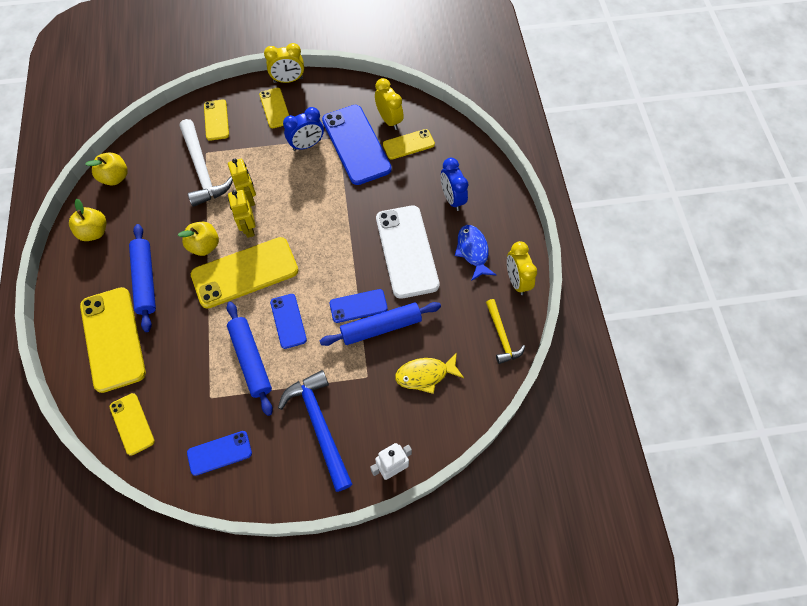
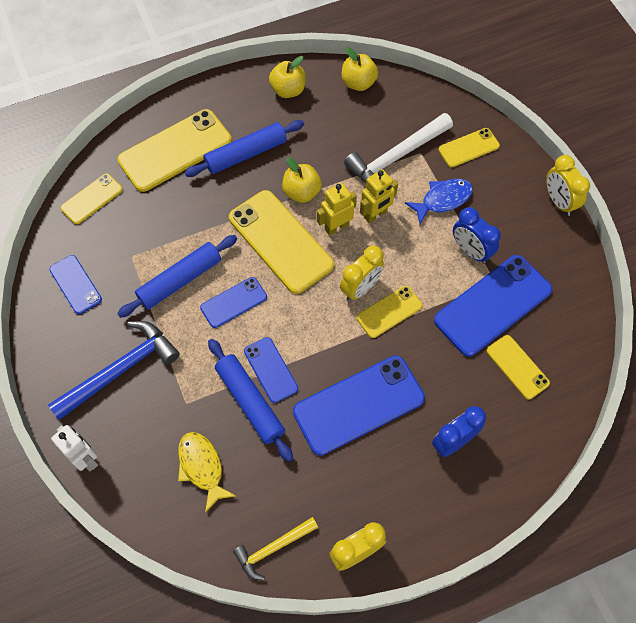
camera: 75 degrees right, 0 degrees up
(275, 108) = (510, 201): yellow phone -> yellow phone (389, 312)
(389, 120) = (546, 333): yellow clock -> yellow clock (361, 288)
(407, 251) = (358, 405): white phone -> blue phone
(473, 251) = (383, 486): blue fish -> blue fish (443, 200)

